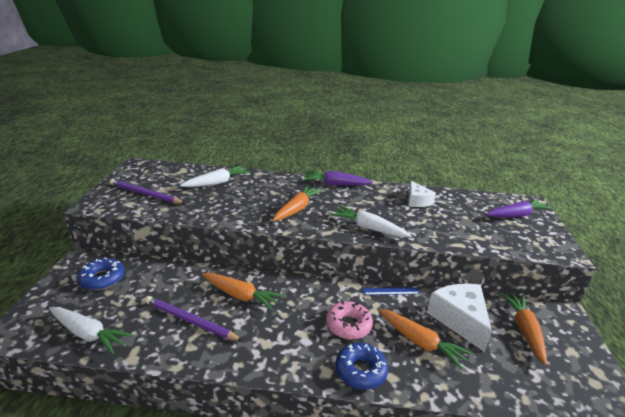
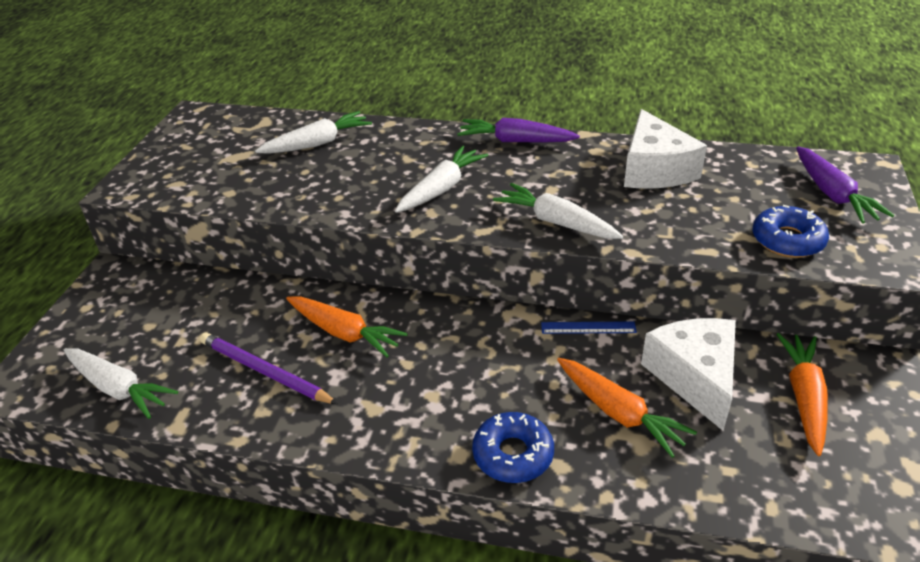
camera: 10 degrees right, 10 degrees up
(102, 279) = (141, 304): blue donut -> blue donut (787, 240)
(145, 194) = (202, 167): purple pencil -> none
(297, 209) = (441, 189): orange carrot -> white carrot
(348, 325) = (507, 382): pink donut -> none
(417, 201) = (654, 169): white cheese -> white cheese, size x1.64
(516, 215) = (832, 194): purple carrot -> purple carrot turned 90 degrees clockwise

